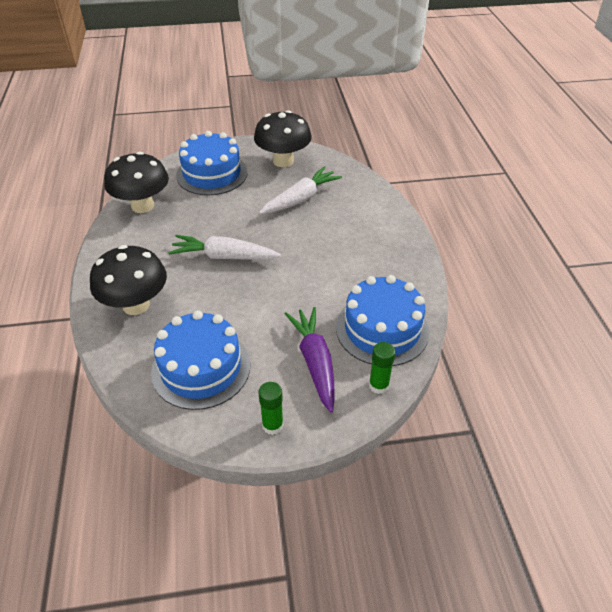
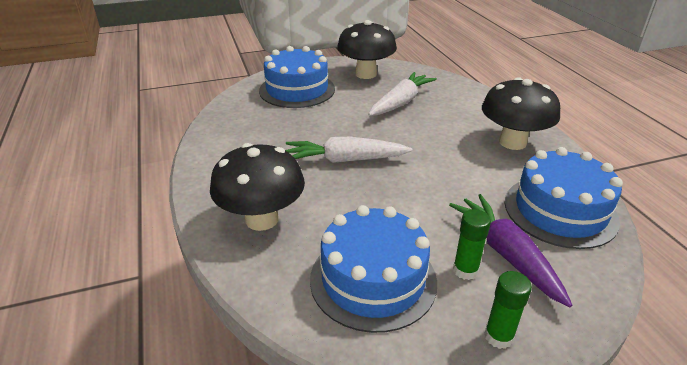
camera: 10 degrees left, 10 degrees down
(142, 206) = (232, 123): black mushroom -> black mushroom (512, 142)
(378, 385) = (596, 270): green glue stick -> green glue stick (465, 270)

